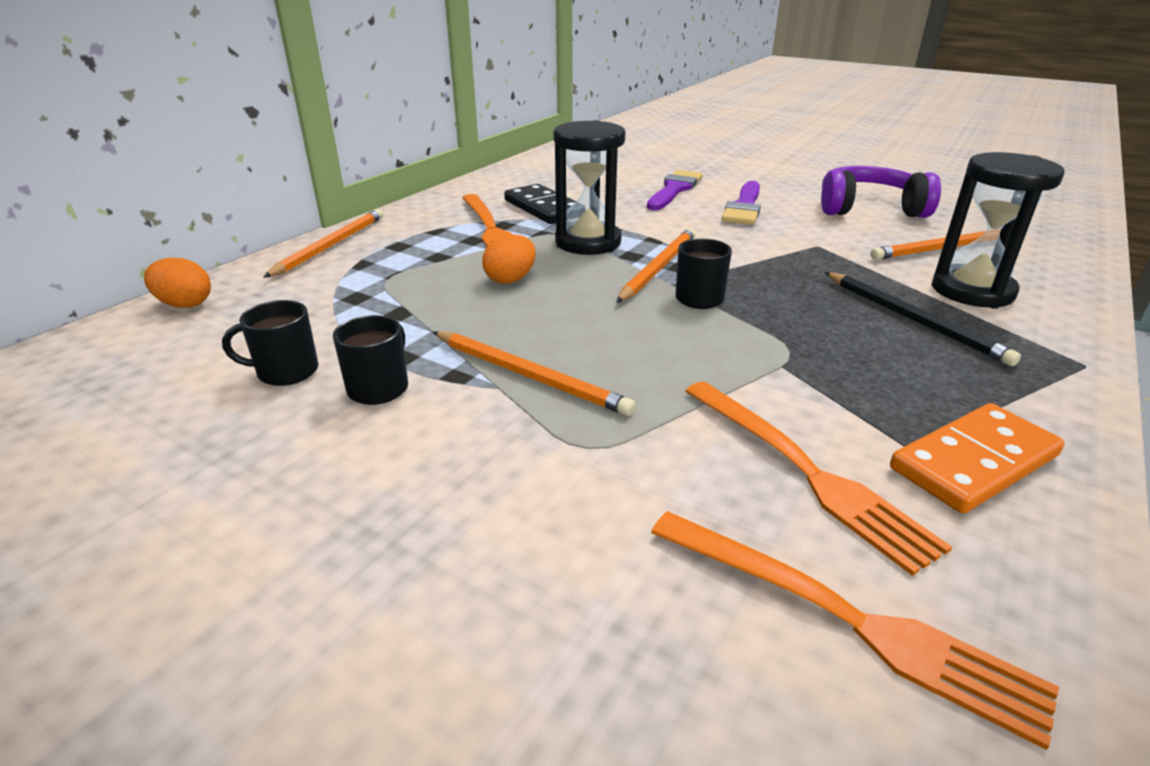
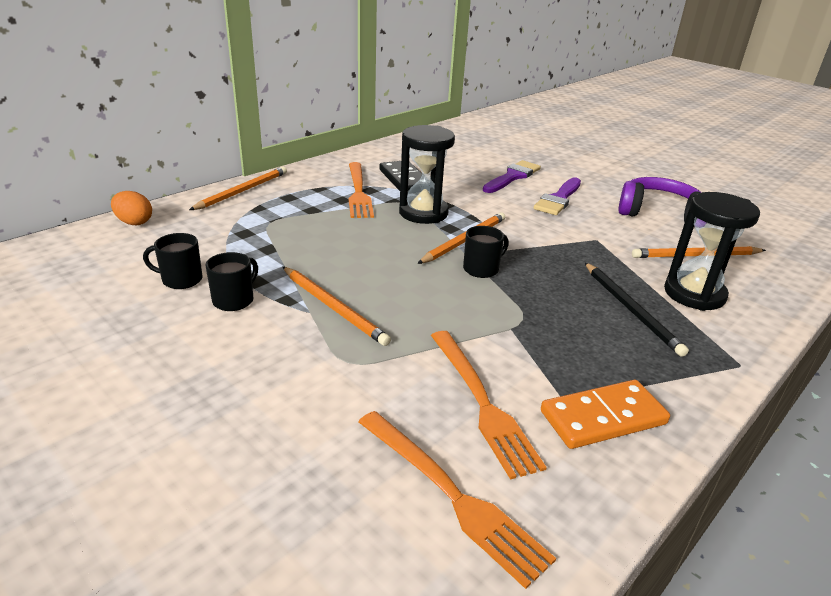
camera: 10 degrees right, 0 degrees up
(510, 279) = (354, 235): orange egg -> none

